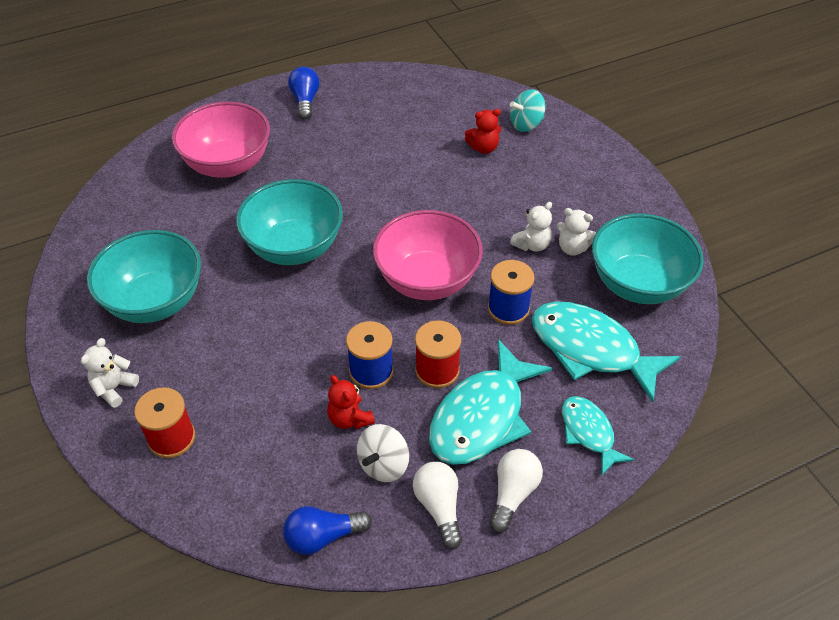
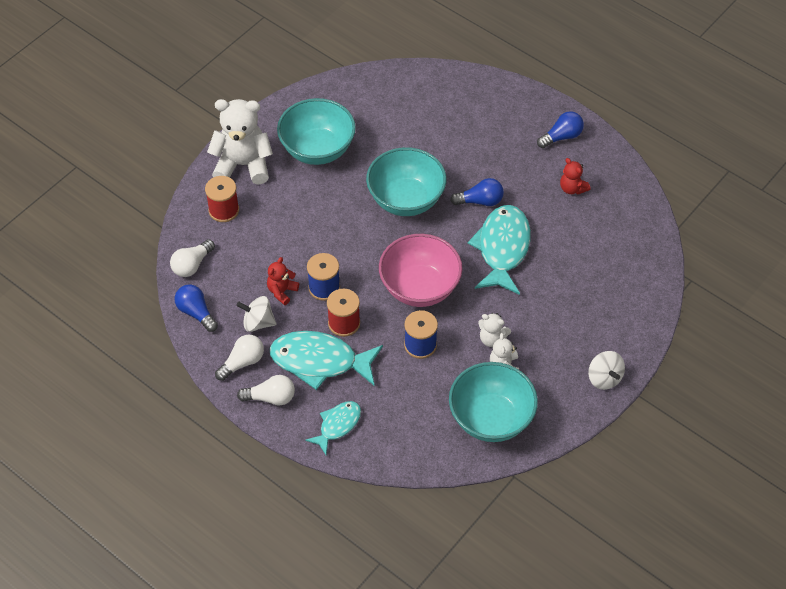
camera: 65 degrees right, 5 degrees up
(114, 388) = (243, 165): white teddy bear -> white teddy bear, size x2.04
(228, 164) = (462, 124): pink bowl -> none
(237, 512) = (192, 265): none -> white light bulb
(342, 188) = (480, 201): none -> blue light bulb
(483, 148) = (581, 271): red teddy bear -> red teddy bear (572, 188)
(526, 124) = (630, 290): turquoise spinning top -> none
(591, 349) = (410, 406): turquoise fish -> turquoise fish (502, 248)
(624, 179) = (604, 378): none -> white spinning top

